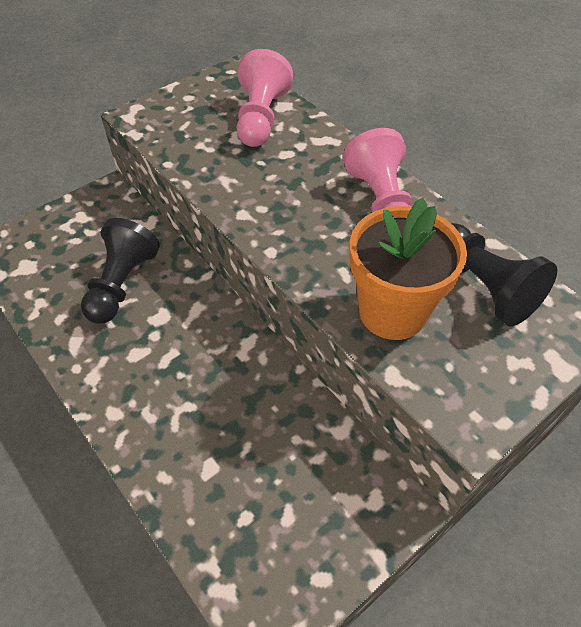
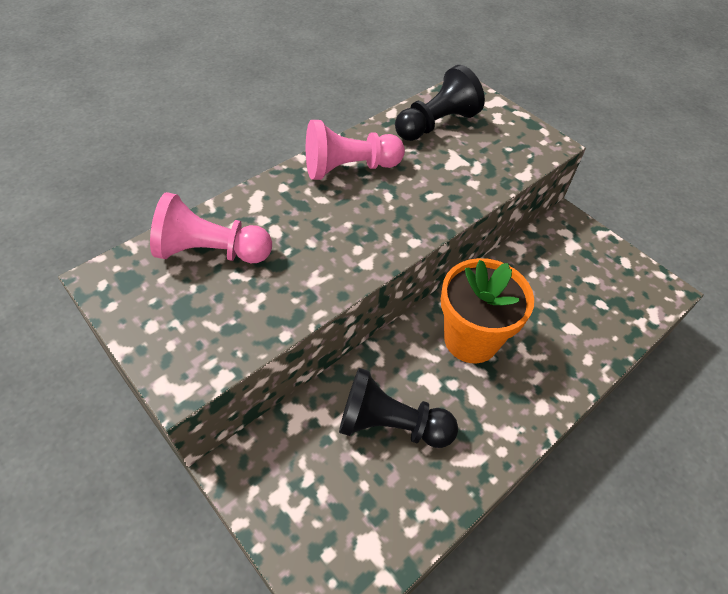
camera: 95 degrees left, 0 degrees up
(392, 312) = (468, 171): orange flower pot -> orange flower pot (471, 339)

